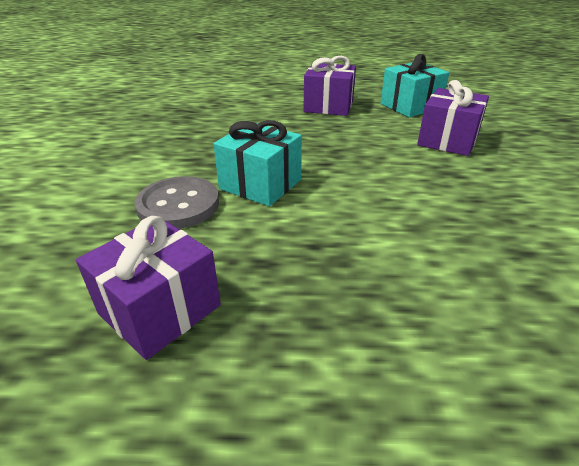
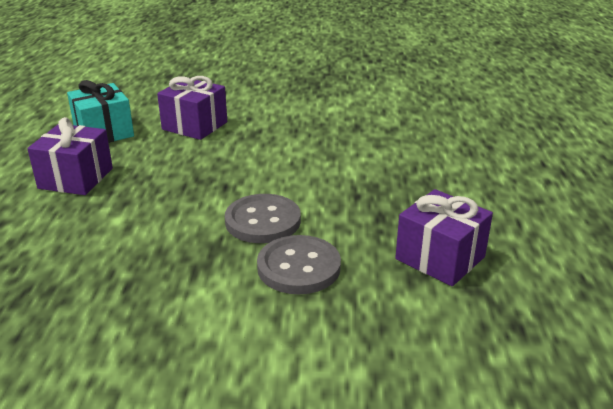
camera: 90 degrees left, 5 degrees down
(260, 184) = (263, 221): turquoise gift -> grey button

